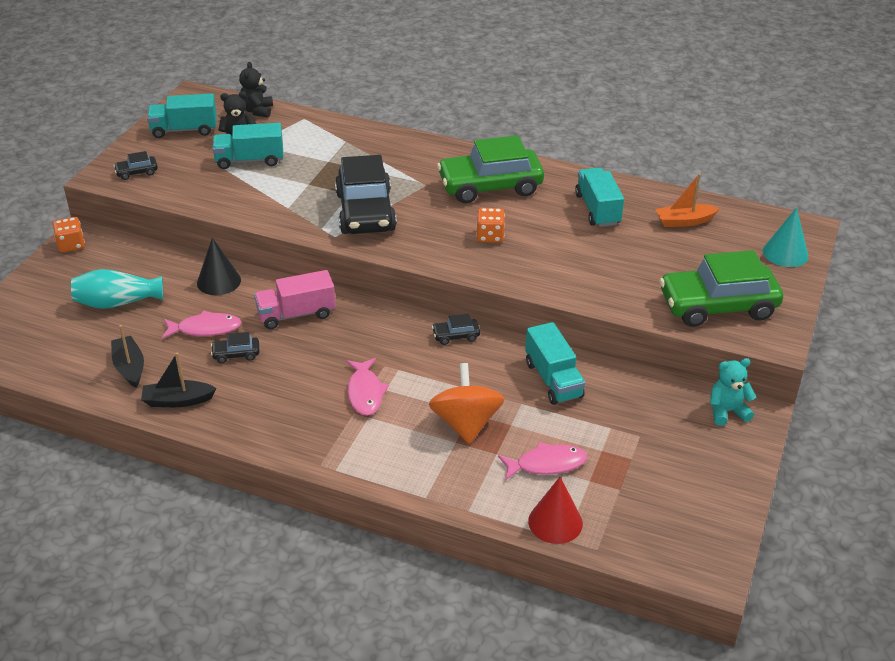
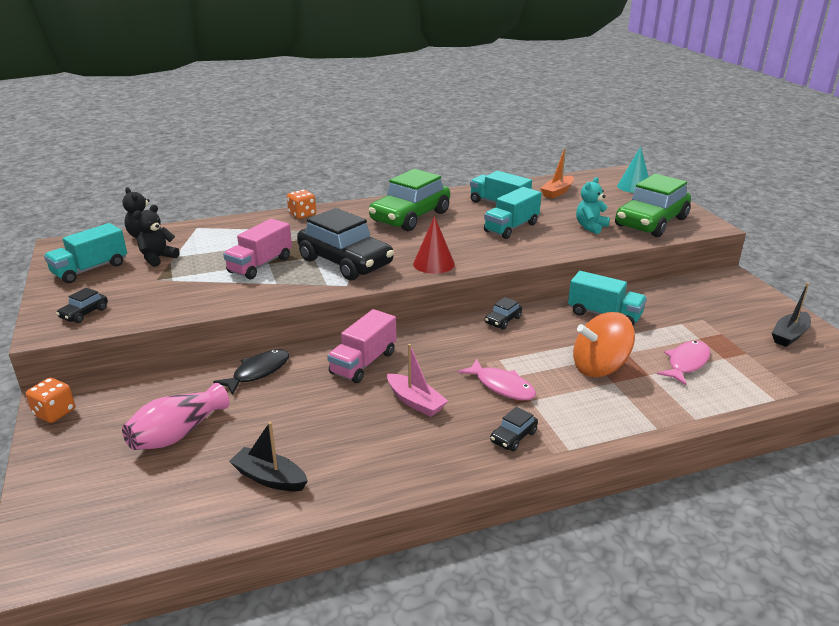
camera: 40 degrees left, 10 degrees down
(117, 303) = (177, 434): turquoise vase -> pink vase
(178, 400) = (359, 477): black boat -> black boat (789, 335)
(205, 329) = (299, 411): pink fish -> none
(219, 281) = (258, 372): black cone -> black fish
(236, 354) = (357, 415): black car -> black car (513, 437)
(250, 160) = (190, 267): turquoise truck -> turquoise truck (511, 228)
(287, 368) = (415, 402): none -> pink boat
(300, 183) = (260, 265): none -> pink truck
(466, 423) = (599, 367): orange spinning top -> orange spinning top turned 60 degrees counterclockwise
(490, 236) = (459, 241): orange dice -> orange dice (302, 214)
(555, 522) = (751, 393): red cone -> red cone (433, 264)
(727, 411) = (718, 284): turquoise teddy bear -> turquoise teddy bear (590, 227)

